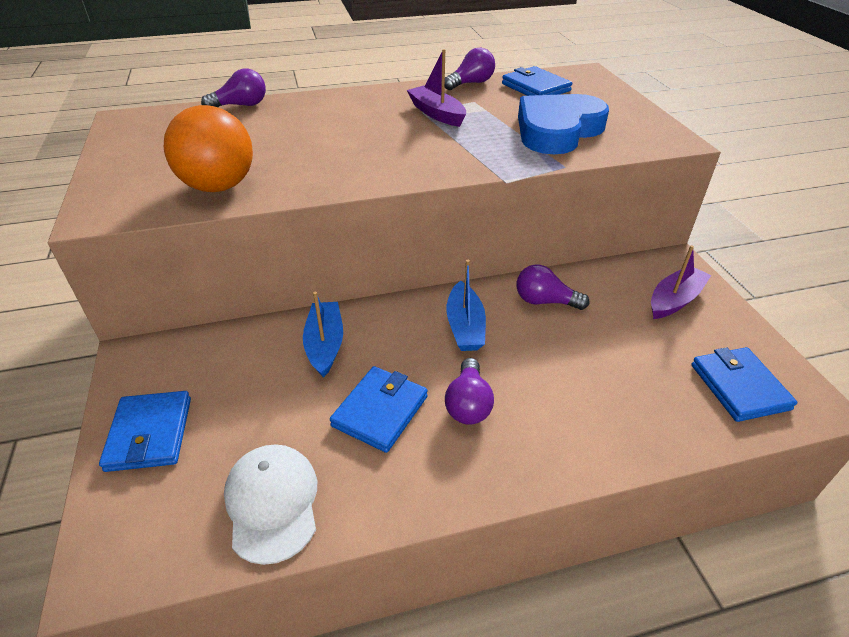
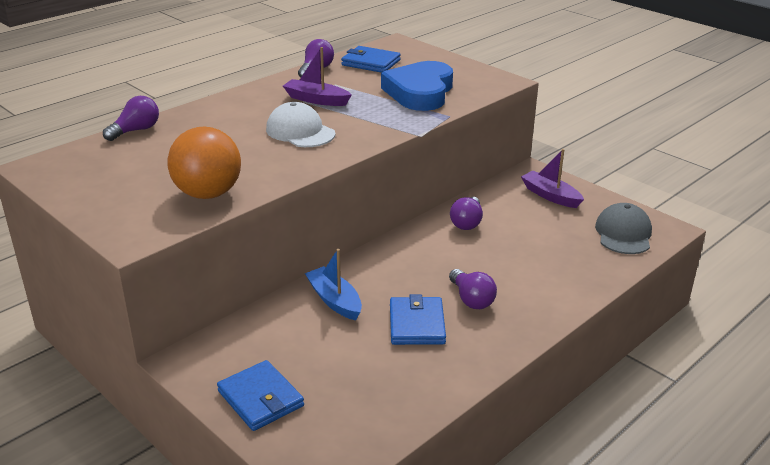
camera: 30 degrees left, 10 degrees down
(272, 503) = (396, 398): white cap -> white cap (300, 132)
(465, 326) = (426, 255): blue boat -> none
(544, 301) = (467, 223): purple light bulb -> purple light bulb turned 60 degrees counterclockwise
(674, 300) = (550, 196): purple boat -> purple boat turned 60 degrees counterclockwise
(739, 387) = (623, 233): blue wallet -> grey cap

